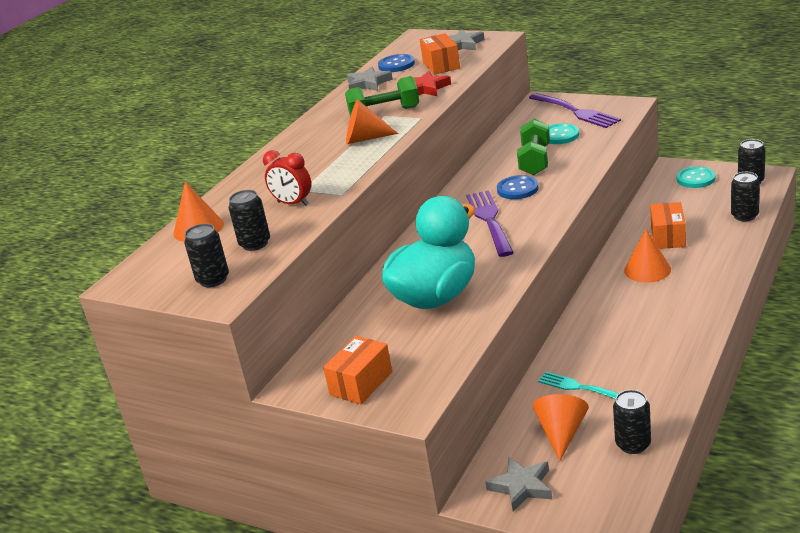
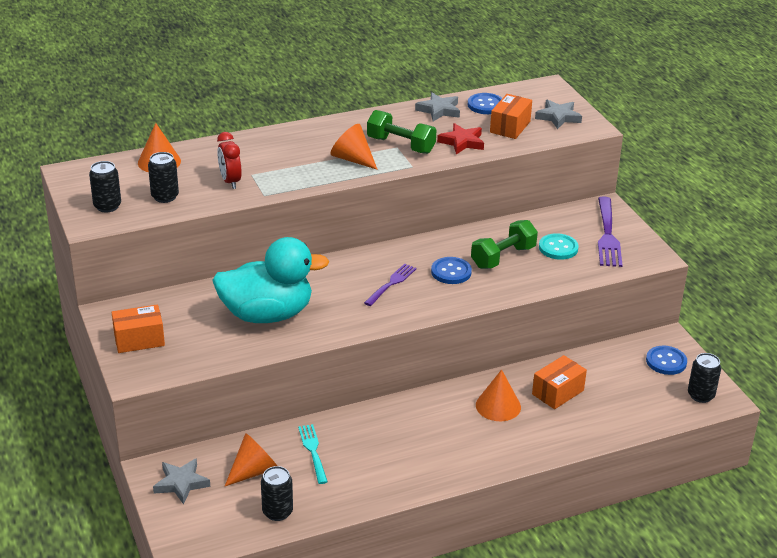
camera: 35 degrees right, 5 degrees up
(490, 221) = (391, 284): purple fork -> purple fork, size x0.63
(695, 179) = (666, 361): turquoise button -> blue button
(744, 216) = (640, 419): black can -> none

